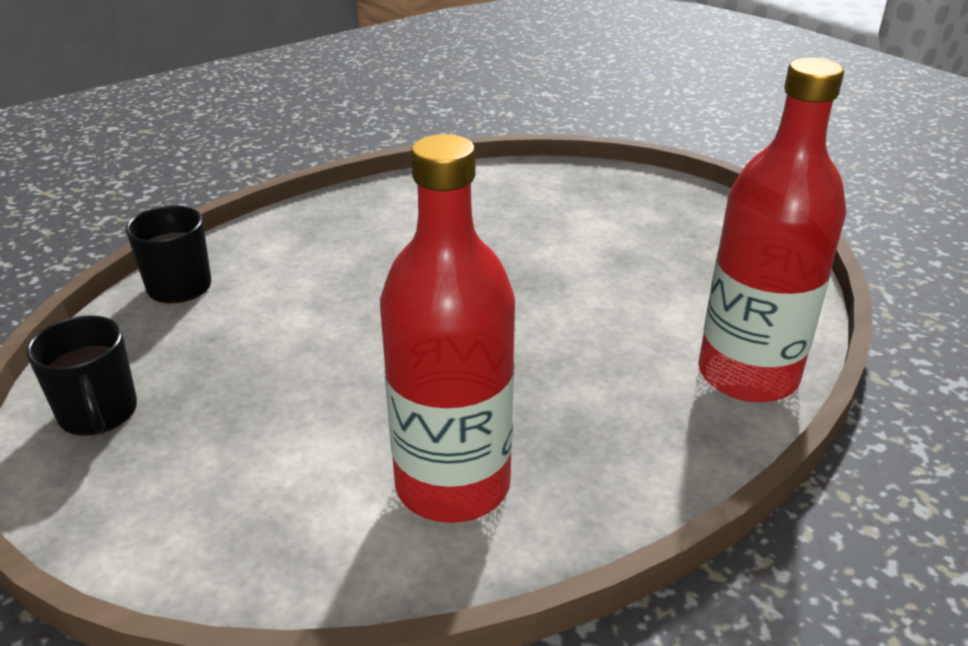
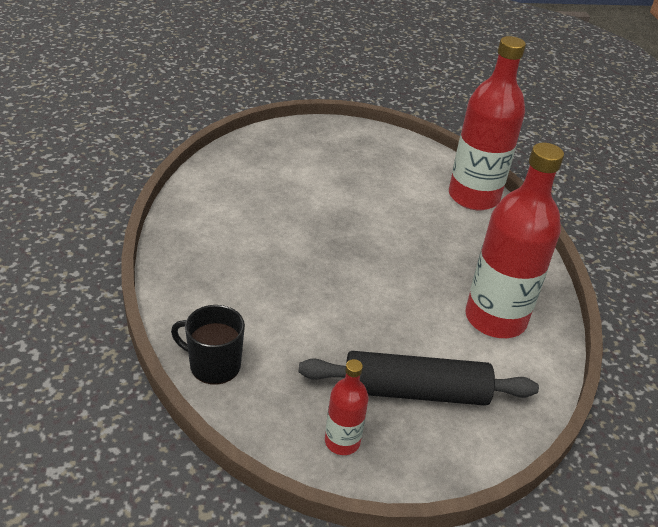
camera: 65 degrees left, 5 degrees up
(98, 412) = (342, 441): black mug -> red bottle
(226, 447) = (415, 391): none -> black rolling pin

